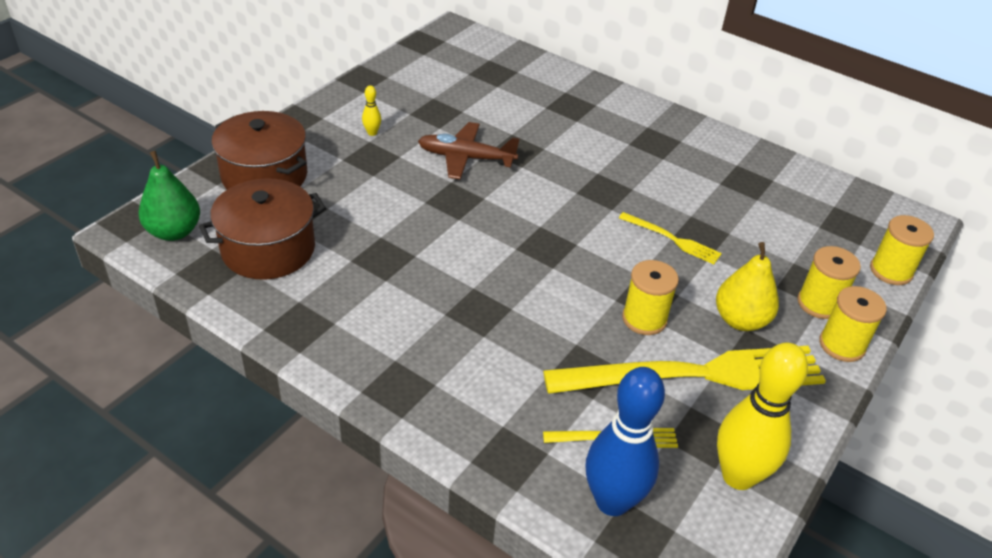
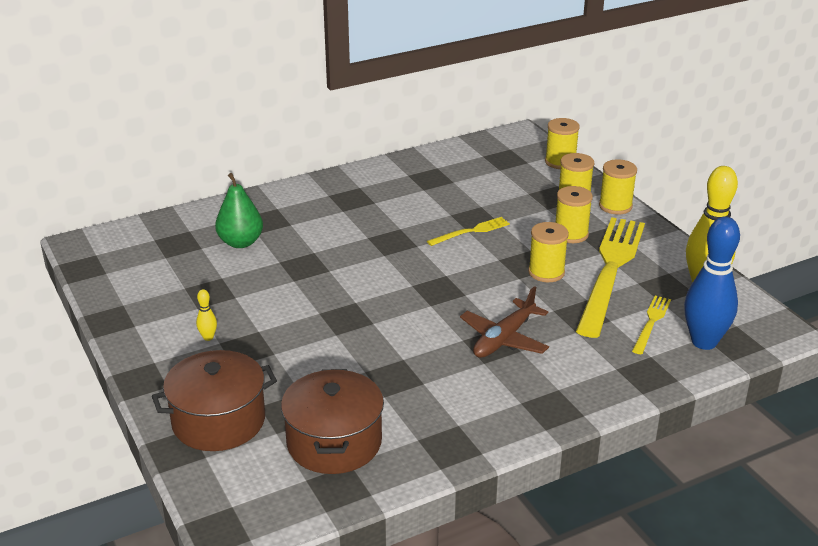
camera: 60 degrees left, 10 degrees down
(174, 232) = (261, 501): green pear -> green pear (240, 242)
(466, 158) = (293, 295): brown plane -> brown plane (504, 339)
(740, 320) = (571, 234): yellow pear -> yellow spool

